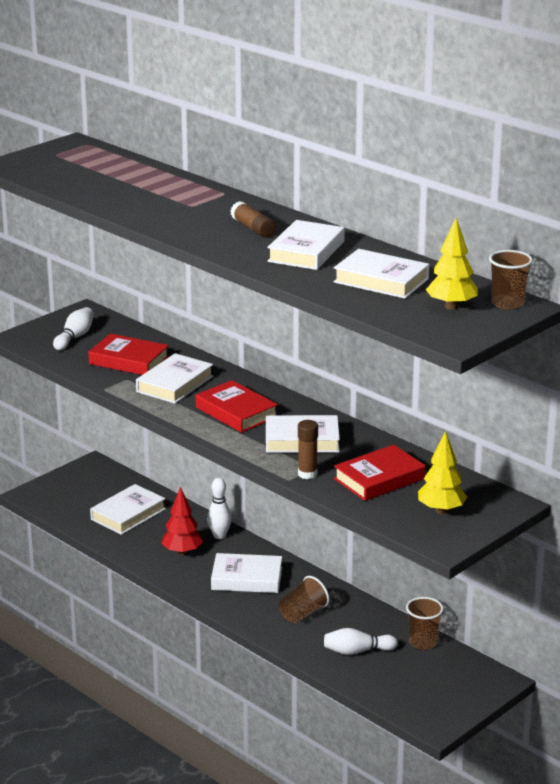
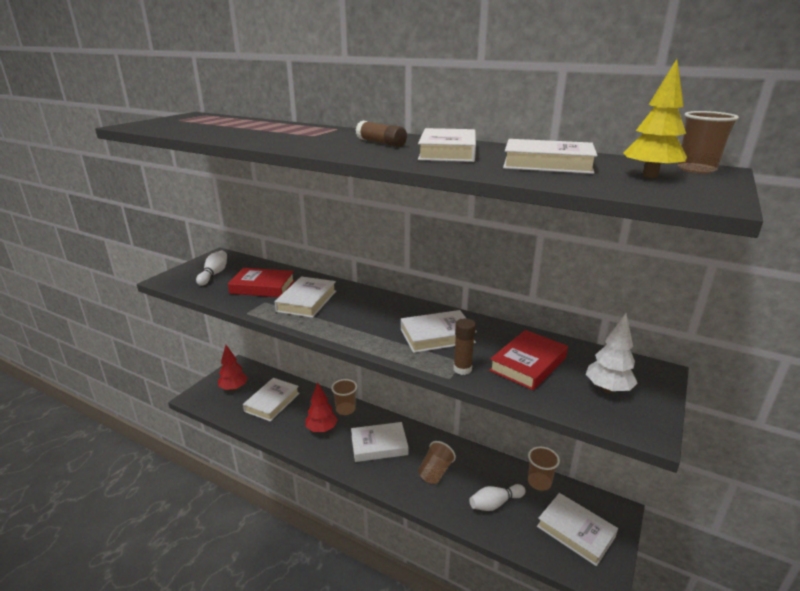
camera: 15 degrees left, 0 degrees up
(82, 491) = (234, 388): none -> red tree
(219, 536) = (345, 409): white bowling pin -> brown cup
(236, 412) = (368, 318): red book -> none
(433, 687) = (575, 531): none -> white book
(441, 510) = (608, 389): yellow tree -> white tree

